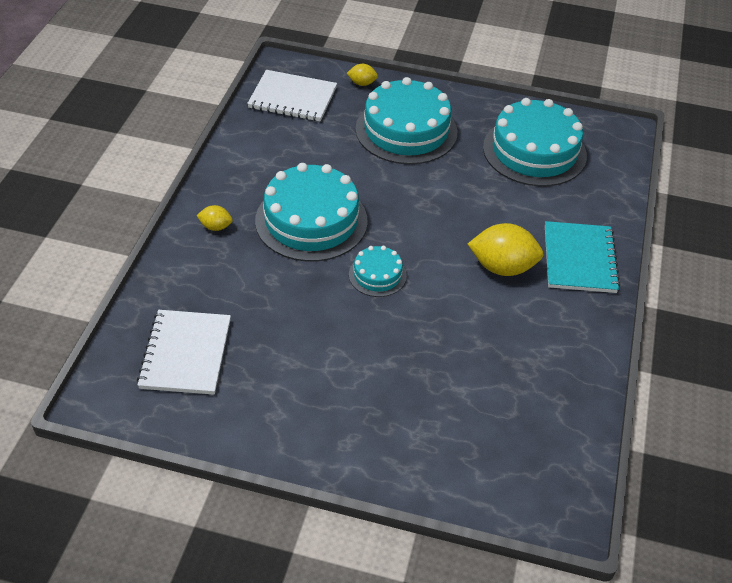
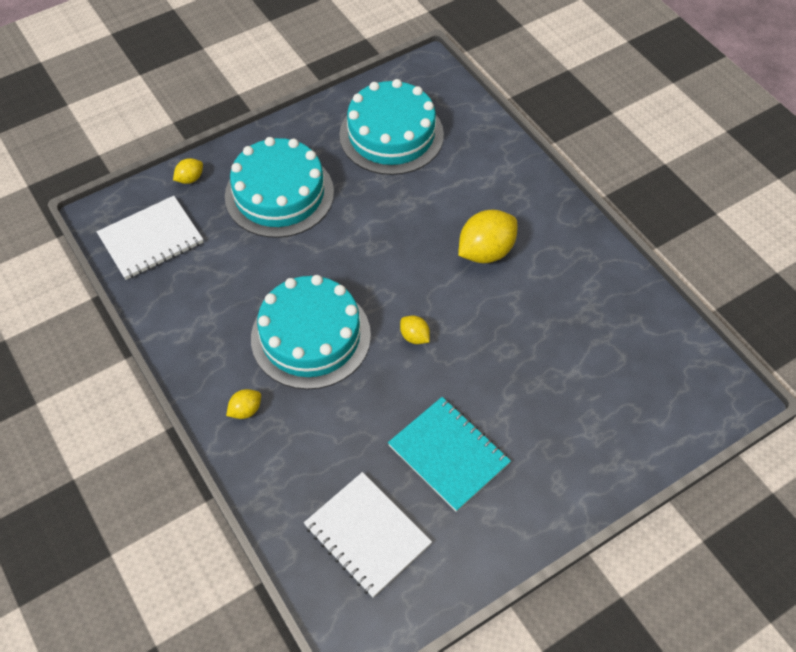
camera: 45 degrees left, 10 degrees up
(377, 275) = (414, 337): turquoise cake -> yellow lemon
(579, 259) = (523, 199): turquoise notebook -> turquoise notebook (449, 454)

